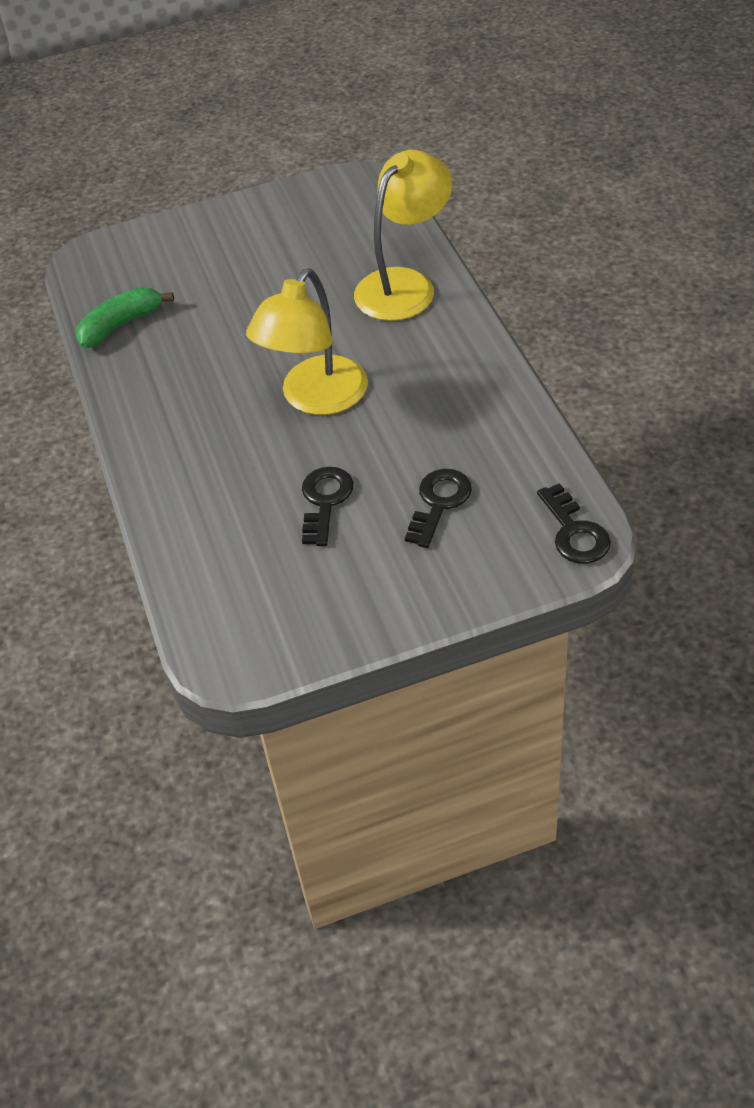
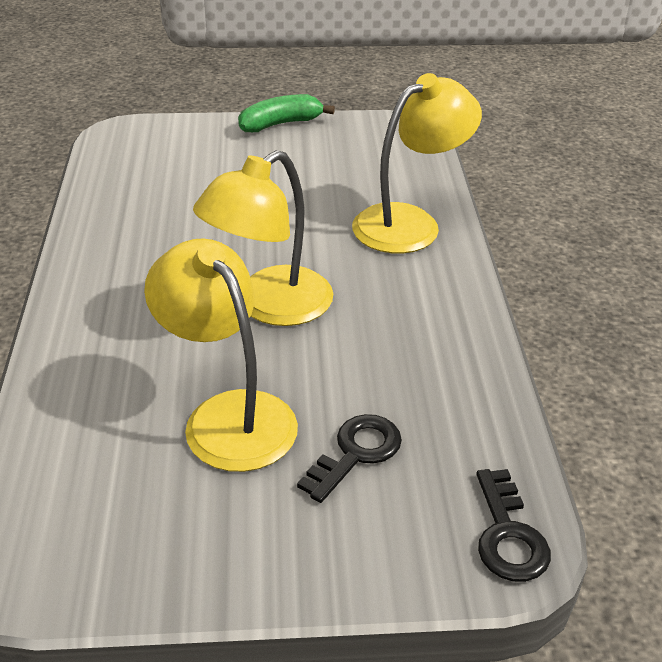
camera: 10 degrees right, 10 degrees down
(121, 325) = (115, 194): green banana -> green banana (281, 124)
(325, 501) = (228, 415): black key -> yellow lamp

